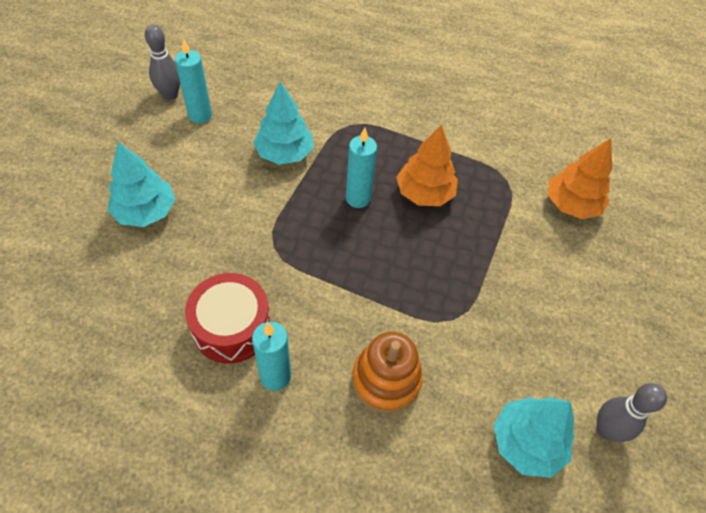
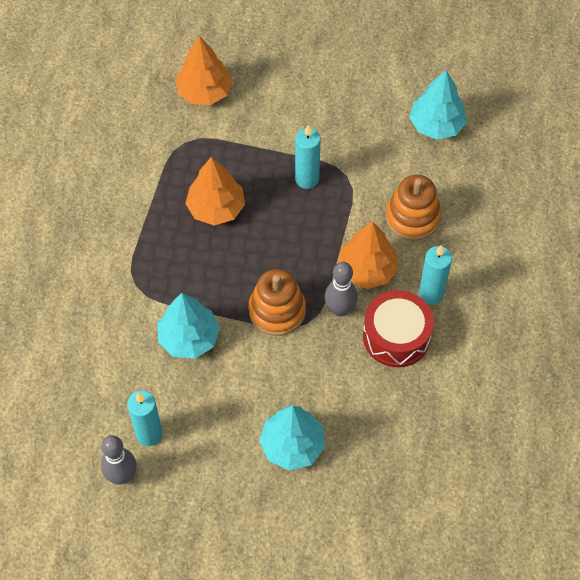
camera: 95 degrees left, 5 degrees up
(294, 224) = (277, 311): none -> orange stacking toy
(324, 315) = (367, 270): none -> orange tree
(358, 198) = (234, 263): turquoise candle -> turquoise candle (307, 179)
(606, 430) = (413, 77): grey bowling pin -> grey bowling pin (340, 309)

